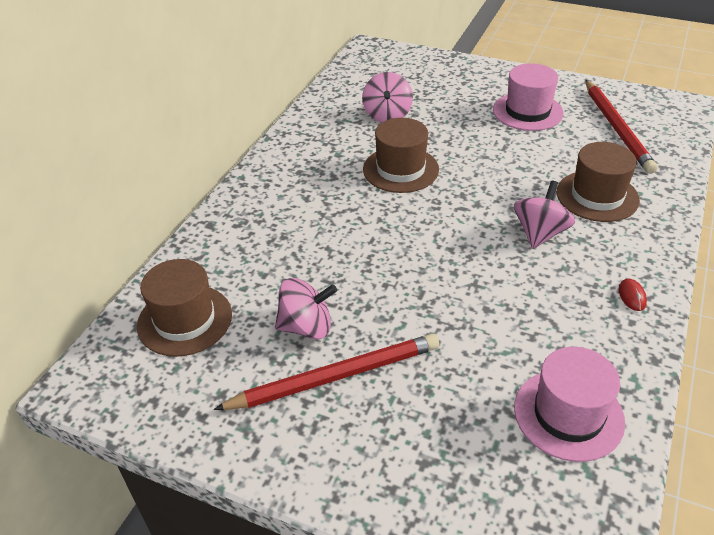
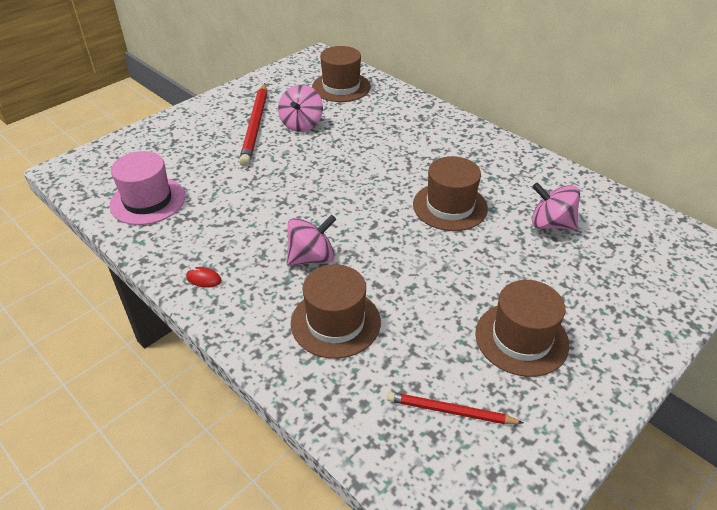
camera: 110 degrees right, 0 degrees up
(527, 111) = (521, 338): pink hat -> brown hat
(540, 233) = (311, 258): pink spinning top -> pink spinning top turned 75 degrees counterclockwise
(617, 128) = (450, 411): red pencil -> red pencil, size x0.58

